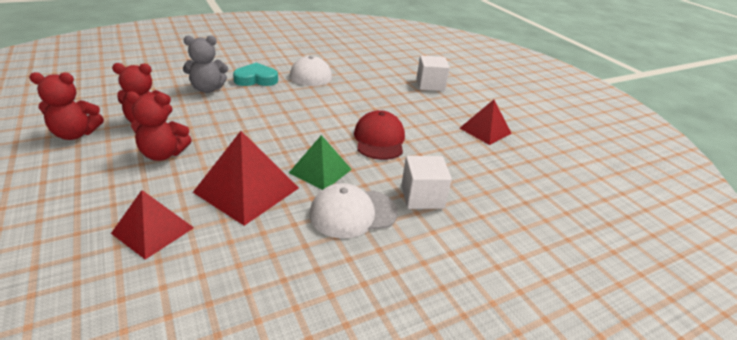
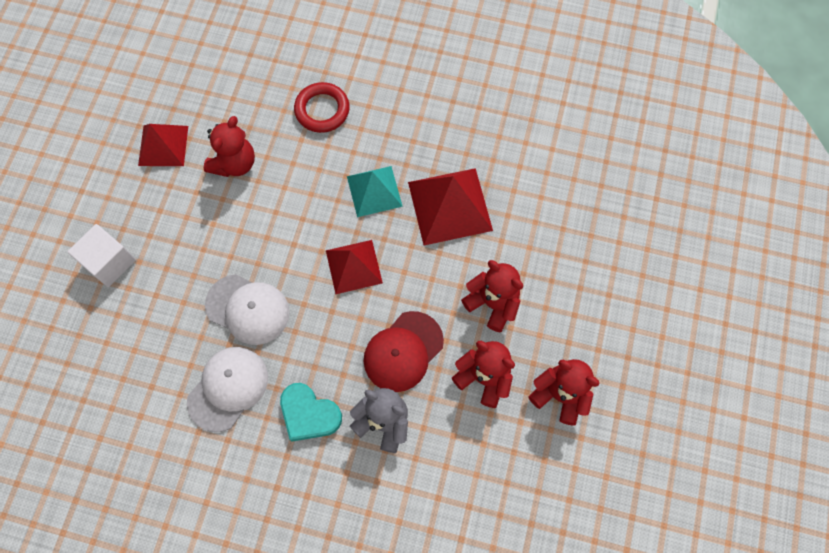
camera: 135 degrees left, 35 degrees up
(153, 230) = (539, 204): red pyramid -> red pyramid (354, 266)
(320, 171) = (374, 191): green pyramid -> turquoise pyramid
(353, 213) = (390, 129): white cap -> white cap (248, 309)
(379, 139) = (281, 199): red cap -> red cap (403, 351)
(422, 197) = (322, 110): white cube -> red ring
(433, 141) = (234, 163): none -> red teddy bear

